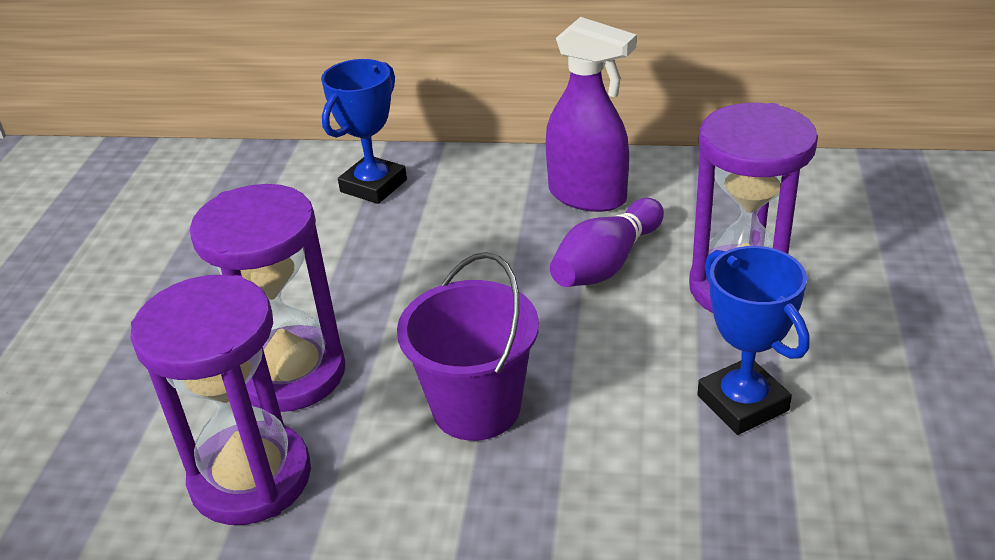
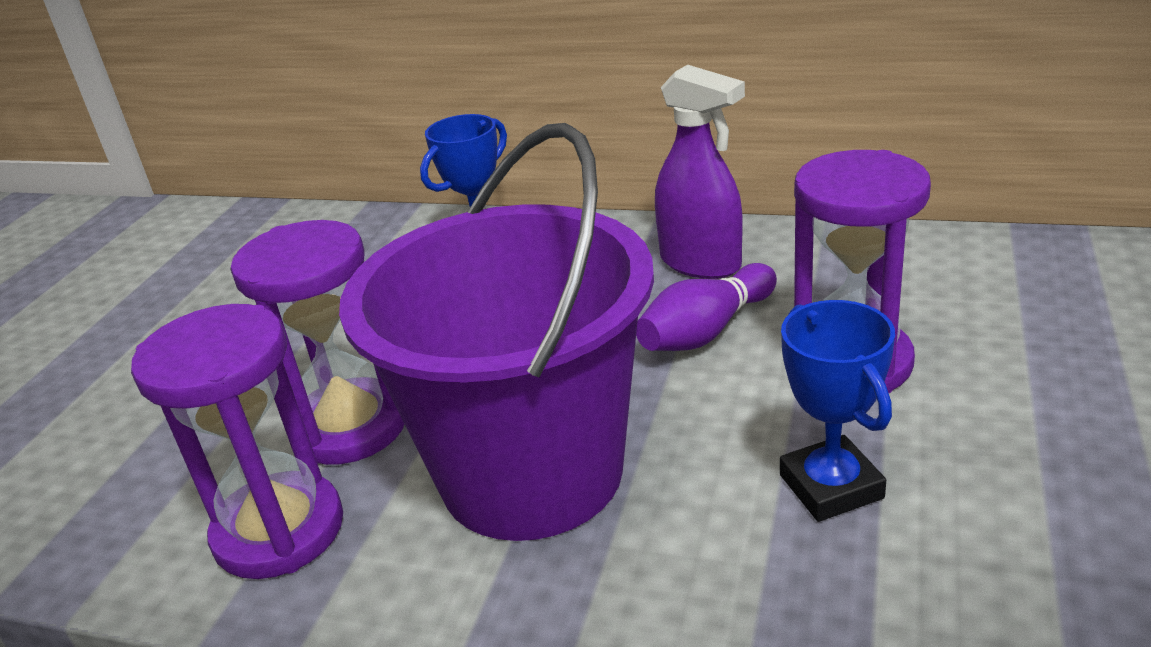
camera: 10 degrees right, 5 degrees down
(476, 407) = (531, 473): purple bucket -> purple bucket, size x1.87

